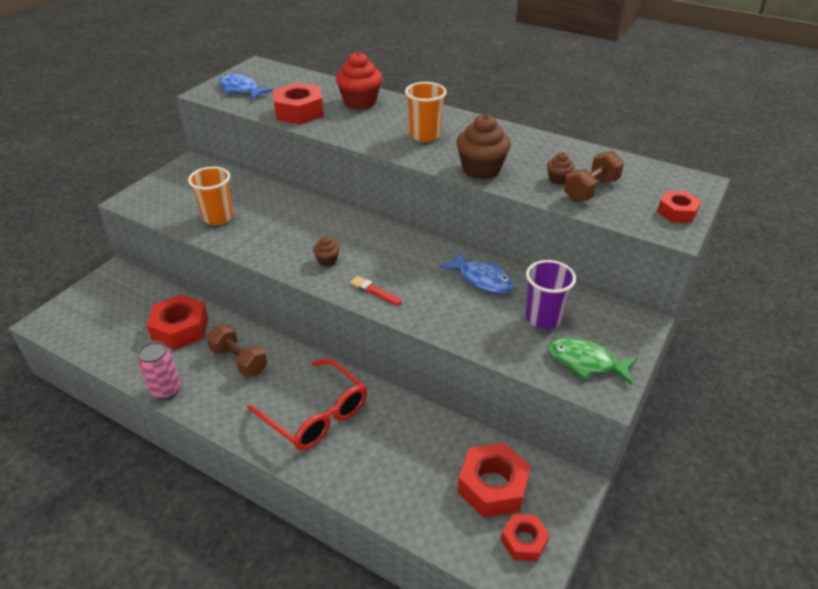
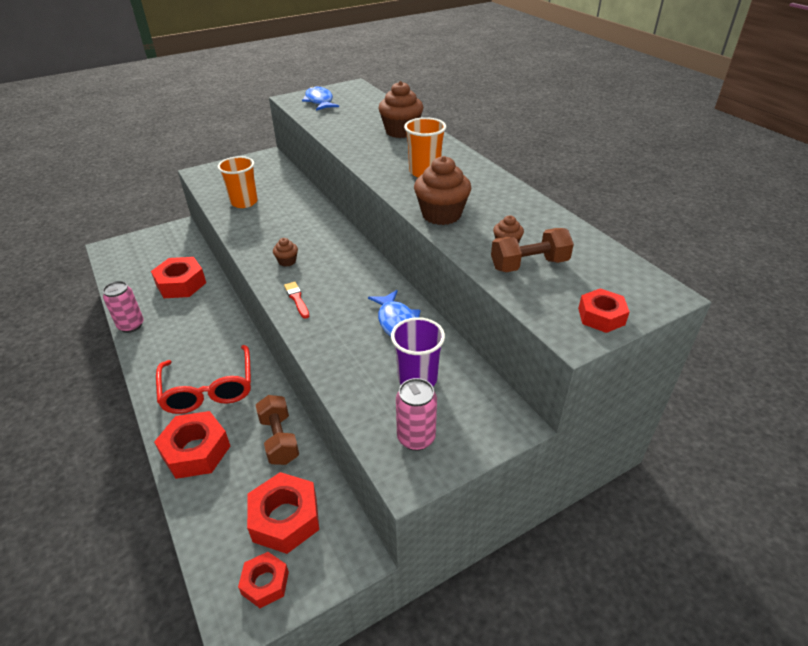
camera: 30 degrees right, 0 degrees up
(239, 360) = (196, 323): brown dumbbell -> brown dumbbell (279, 439)
(299, 112) = (343, 128): red nut -> red nut (196, 451)
(360, 102) = (401, 131): red cupcake -> brown cupcake
(586, 362) = (416, 438): green fish -> pink can

